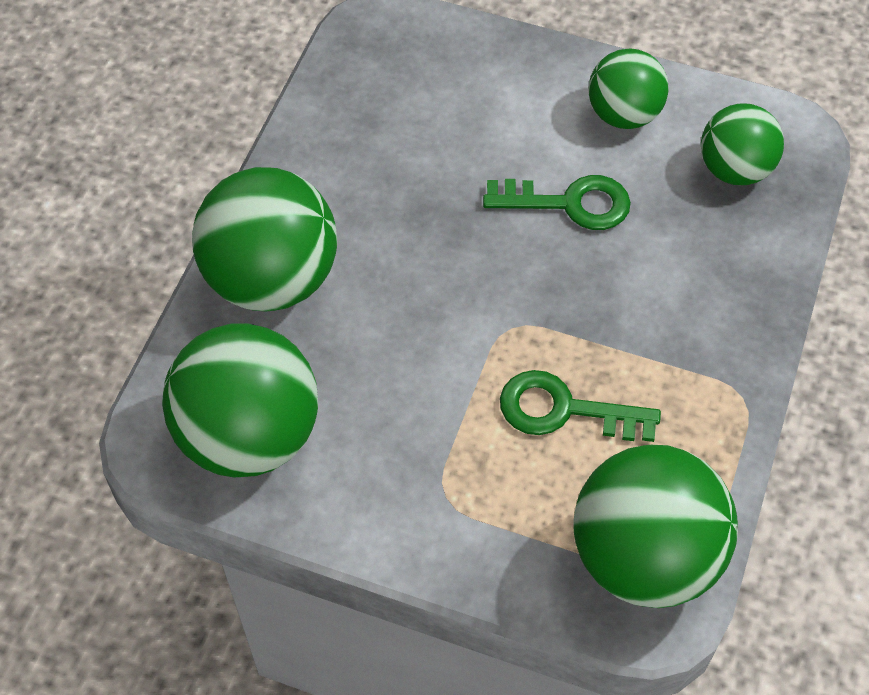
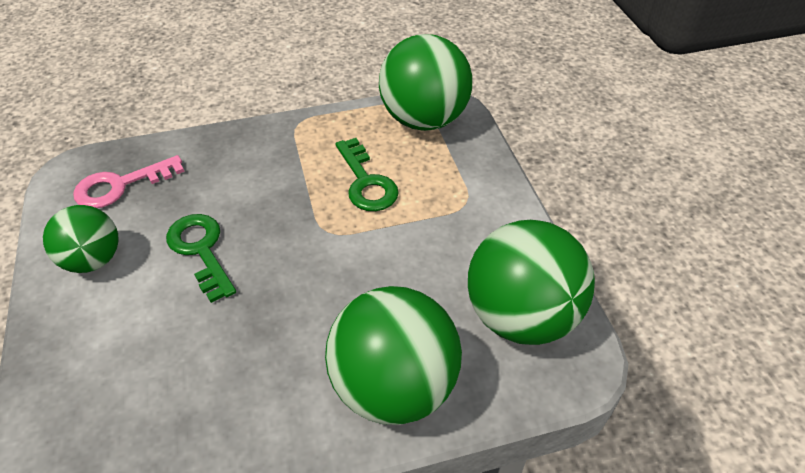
camera: 125 degrees left, 10 degrees down
(734, 169) = (120, 185): green ball -> pink key

